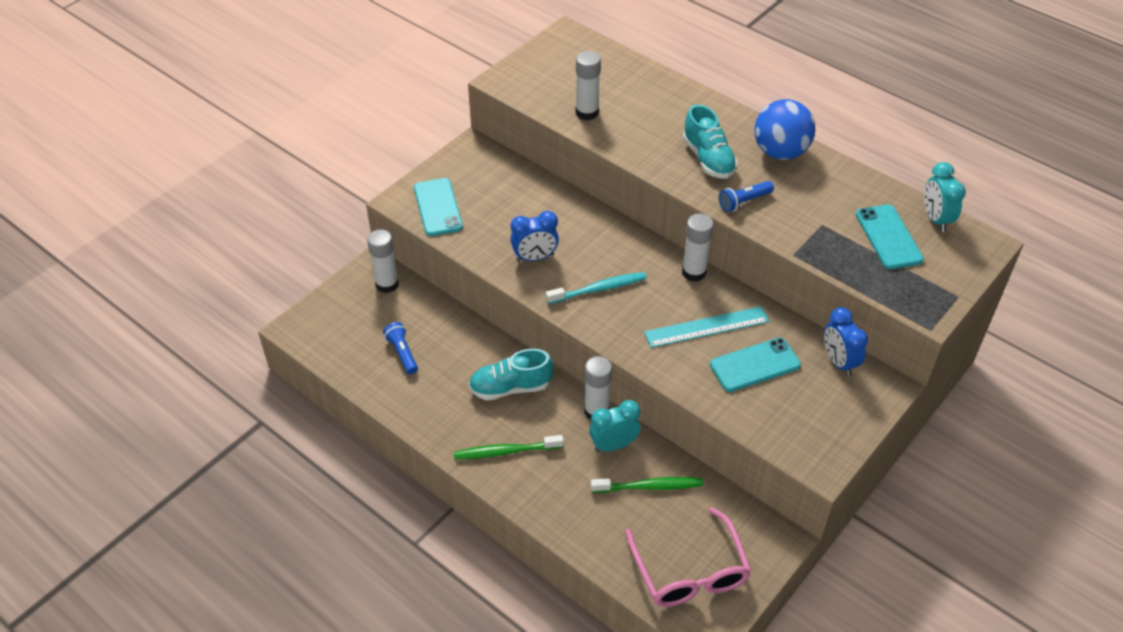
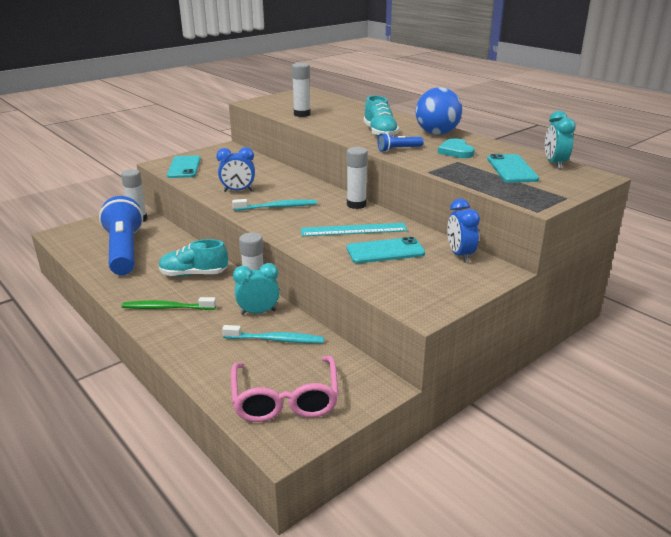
camera: 10 degrees right, 20 degrees down
(402, 353) = (124, 251): blue flashlight -> blue flashlight, size x2.38
(649, 487) = (276, 340): green toothbrush -> turquoise toothbrush
(814, 199) = (456, 151): none -> turquoise heart

